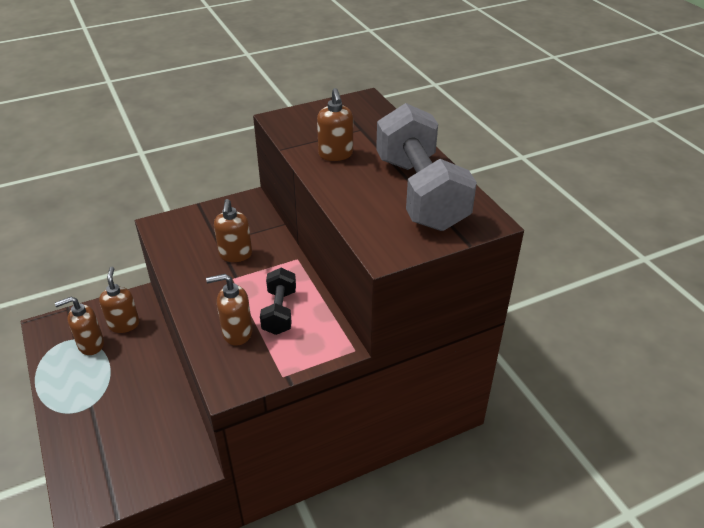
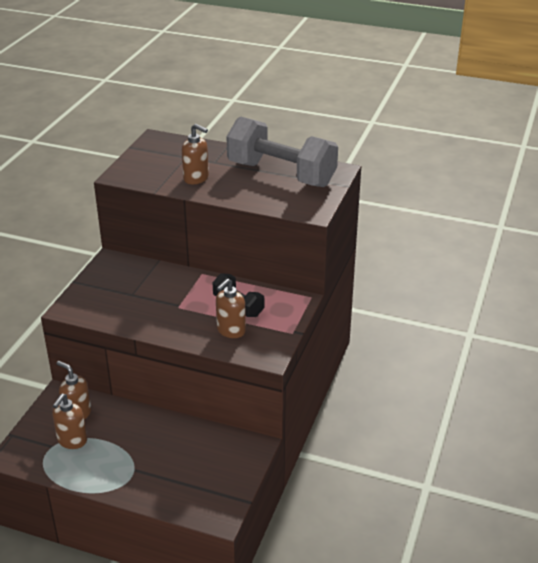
camera: 45 degrees left, 5 degrees down
(235, 255) = (157, 294): brown soap dispenser -> none

